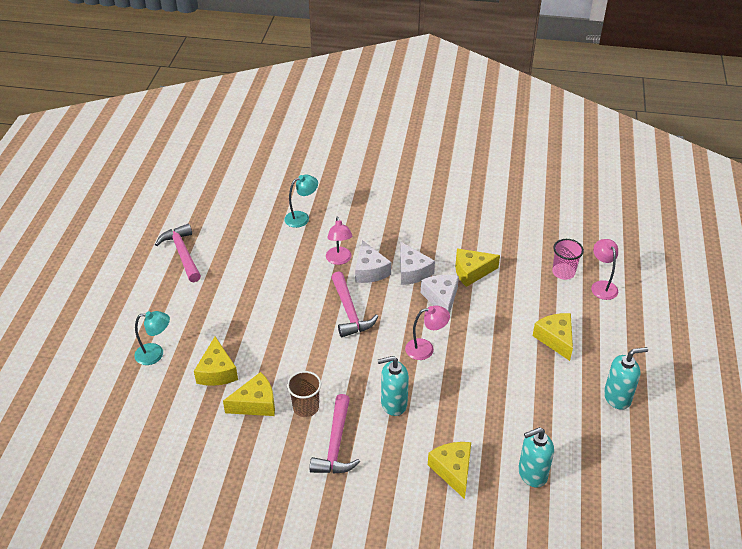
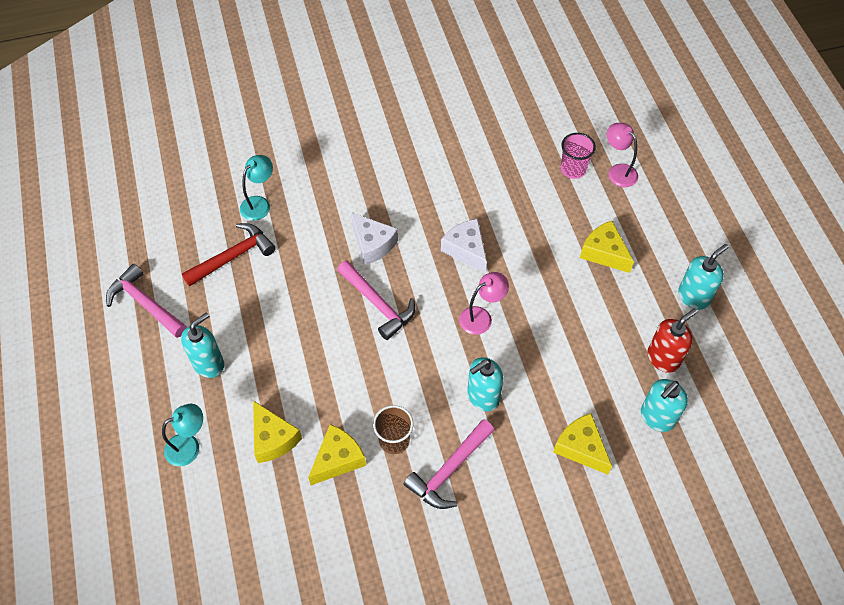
camera: 25 degrees left, 15 degrees up
(202, 306) = (209, 364): none -> turquoise soap dispenser
(262, 244) = (233, 256): none -> red hammer
(336, 444) = (449, 470): pink hammer -> pink hammer turned 60 degrees clockwise
(339, 260) = (332, 243): pink lamp -> none
(412, 271) = (418, 227): white cheese -> none
(471, 272) = (480, 204): yellow cheese -> none
(563, 433) = (663, 358): none -> red soap dispenser

